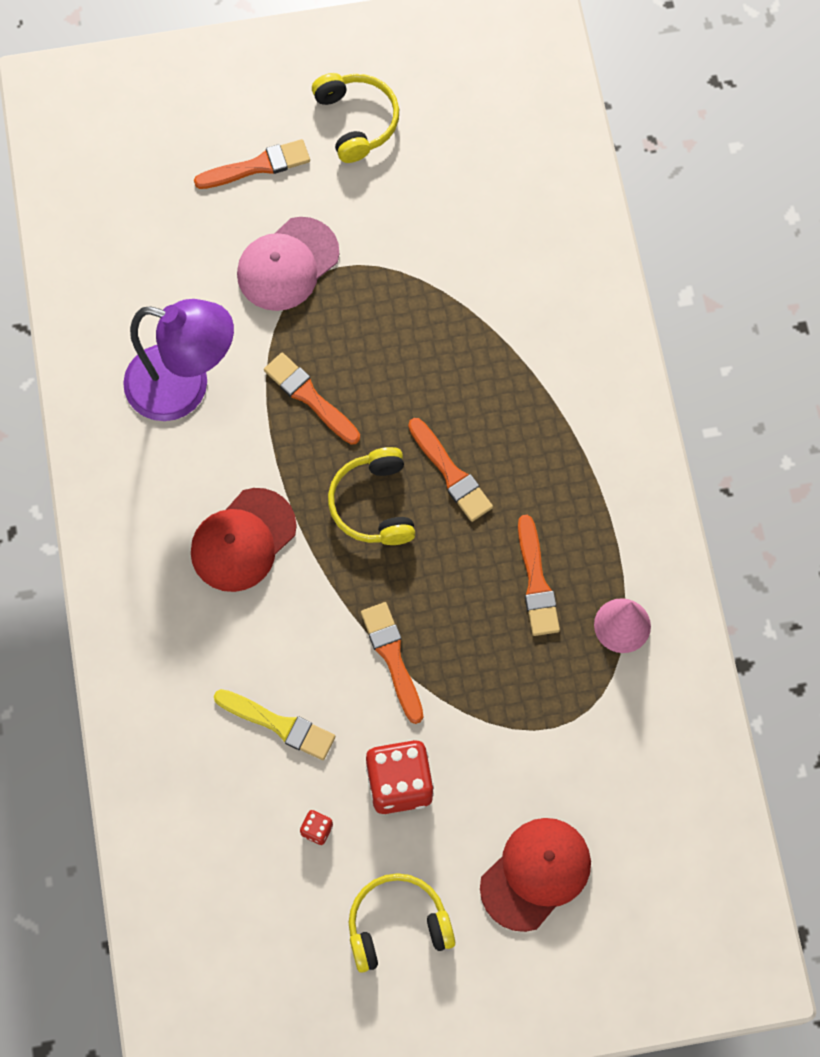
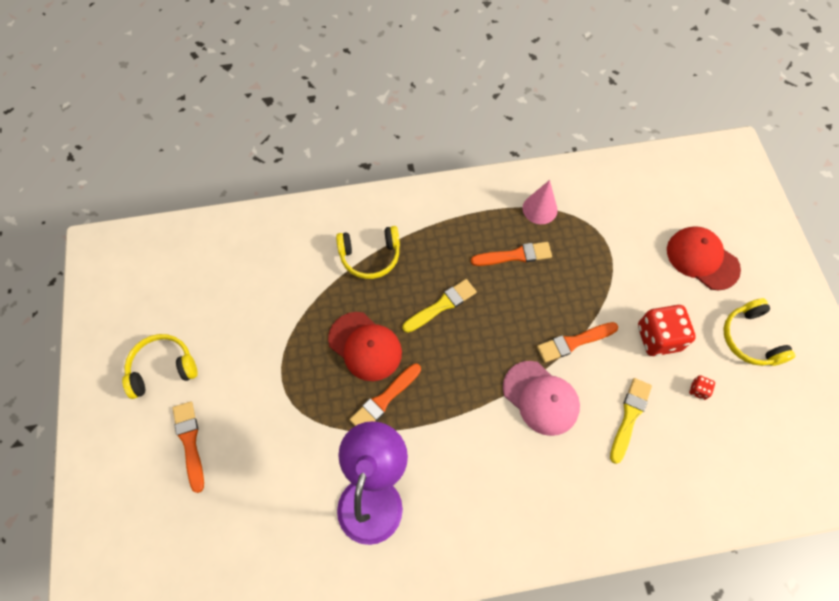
camera: 90 degrees left, 5 degrees down
(243, 540) = (496, 445): red cap -> red cap (365, 346)
(287, 264) = (276, 417): pink cap -> pink cap (541, 398)
(373, 504) = (465, 355): yellow headphones -> yellow headphones (370, 256)
(451, 473) = (442, 305): orange brush -> yellow brush

